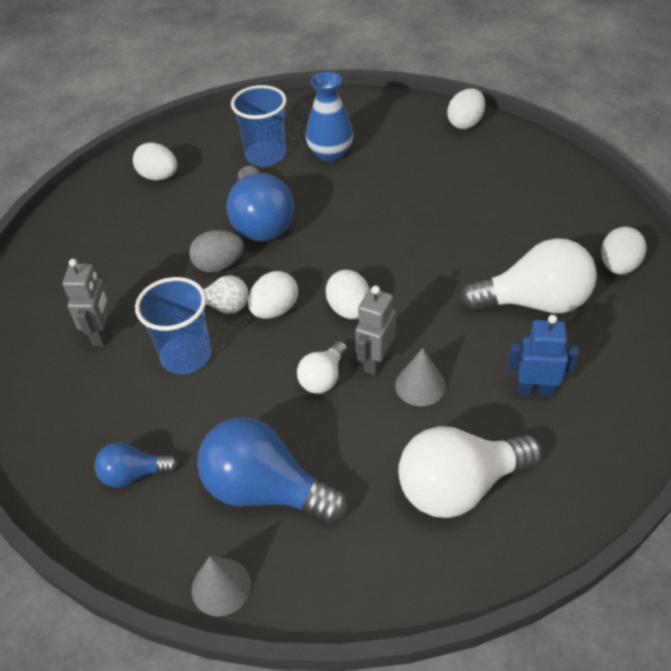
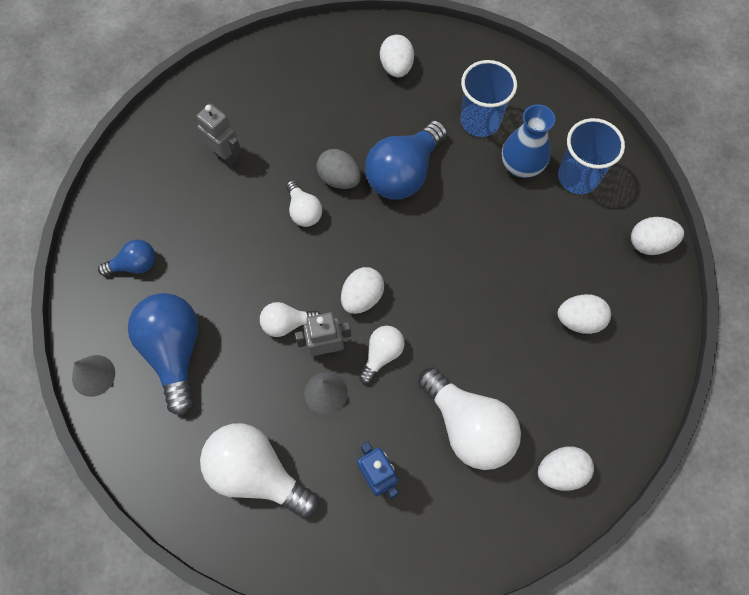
camera: 50 degrees right, 20 degrees up
(102, 333) = (226, 156): grey robot -> grey robot turned 105 degrees counterclockwise
(133, 474) = (135, 265): blue light bulb -> blue light bulb turned 120 degrees clockwise
(186, 355) = (244, 221): blue cup -> blue cup (578, 177)
(275, 310) = (325, 247): white egg -> white egg (579, 320)
(417, 325) = (382, 354): none -> white light bulb

